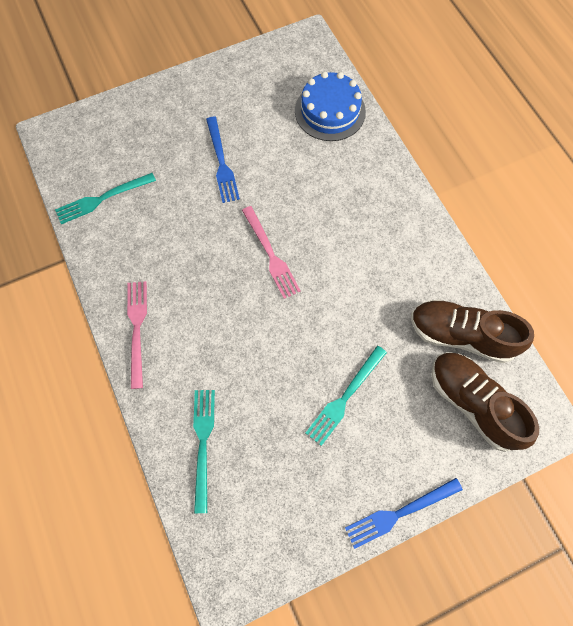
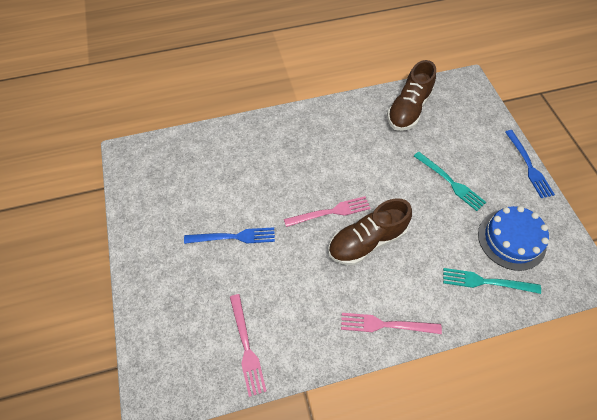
camera: 80 degrees left, 10 degrees down
(102, 199) = (246, 347): turquoise fork -> pink fork
(330, 111) = (206, 150): blue cake -> blue cake (511, 239)
(472, 403) = (455, 113): brown shoe -> brown shoe (366, 241)

